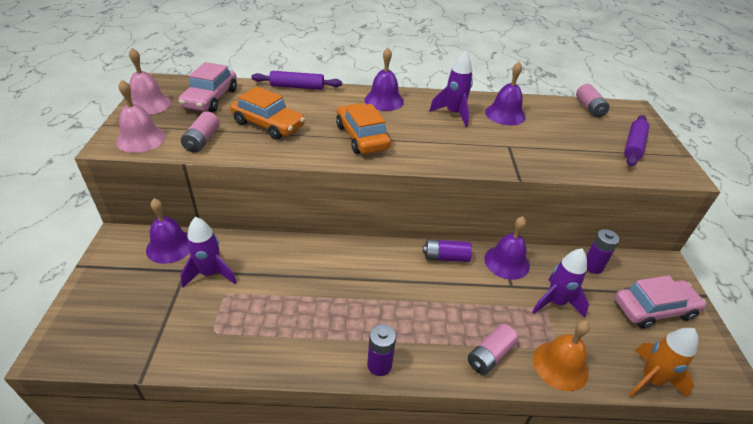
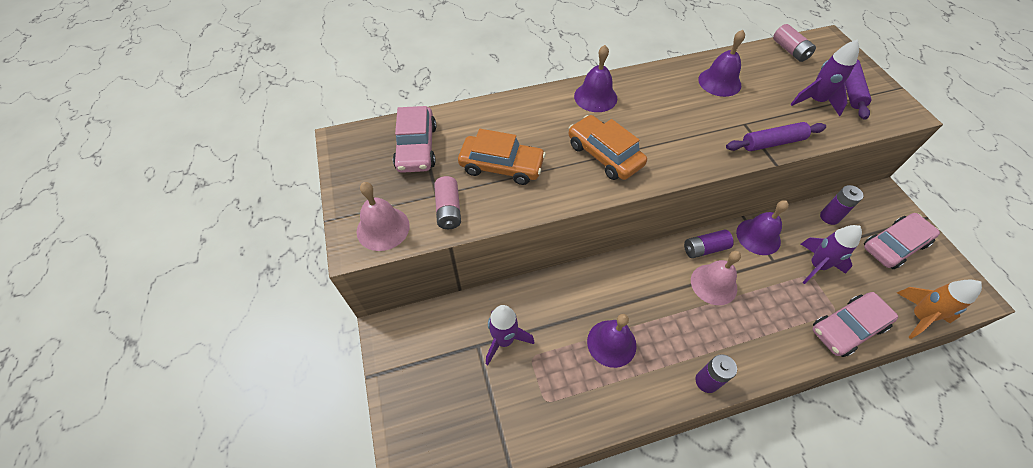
camera: 15 degrees left, 15 degrees up
(148, 104) = (354, 176): pink bell -> pink bell (713, 284)
(170, 246) = (445, 323): purple bell -> purple bell (611, 343)
(297, 87) = (496, 103): purple rolling pin -> purple rolling pin (772, 143)
(453, 114) = (672, 96): purple rocket -> purple rocket (815, 101)
(490, 355) = (789, 338): pink battery -> none
(560, 365) = (847, 328): orange bell -> pink car

